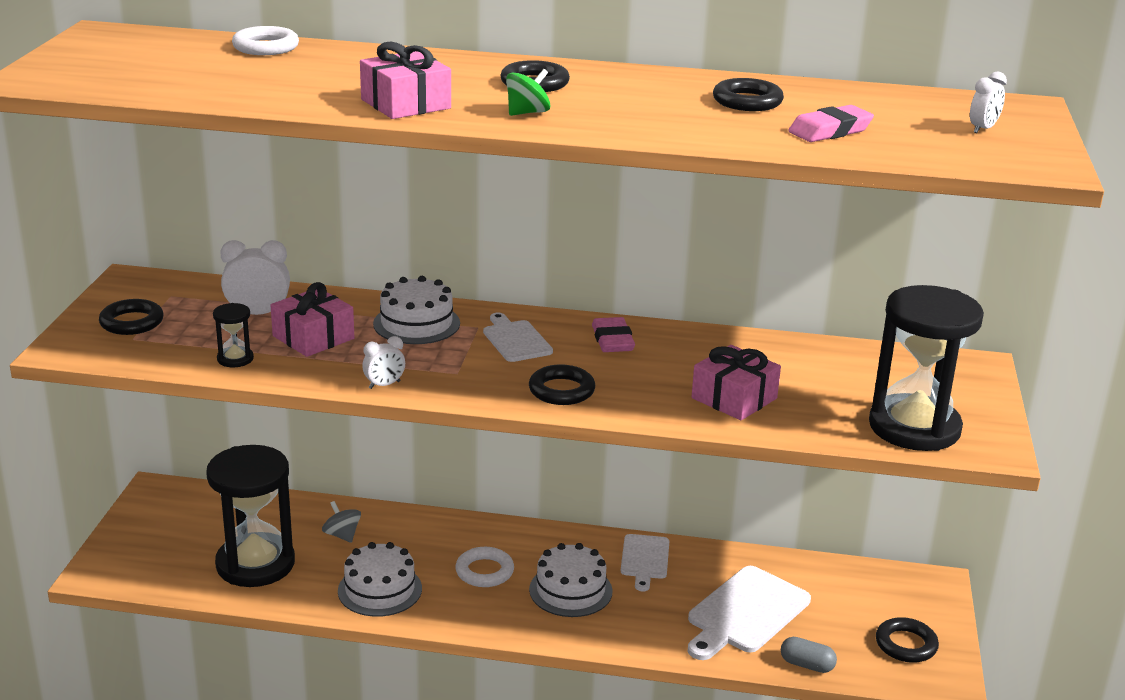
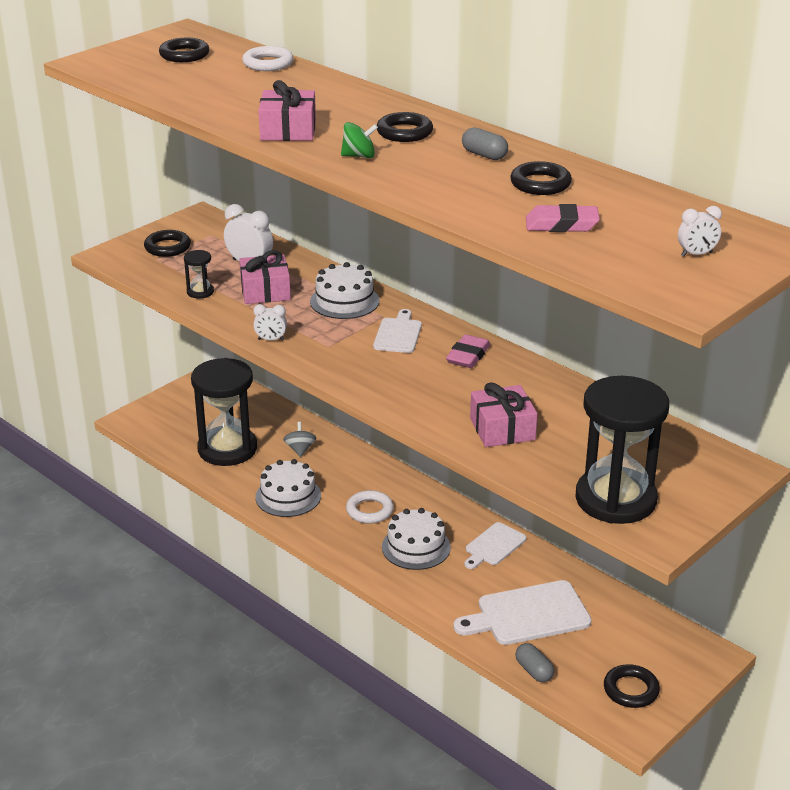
camera: 35 degrees right, 5 degrees up
(561, 390) = (383, 382): black ring -> black ring (184, 55)
(650, 88) = (484, 155): none -> grey capsule

